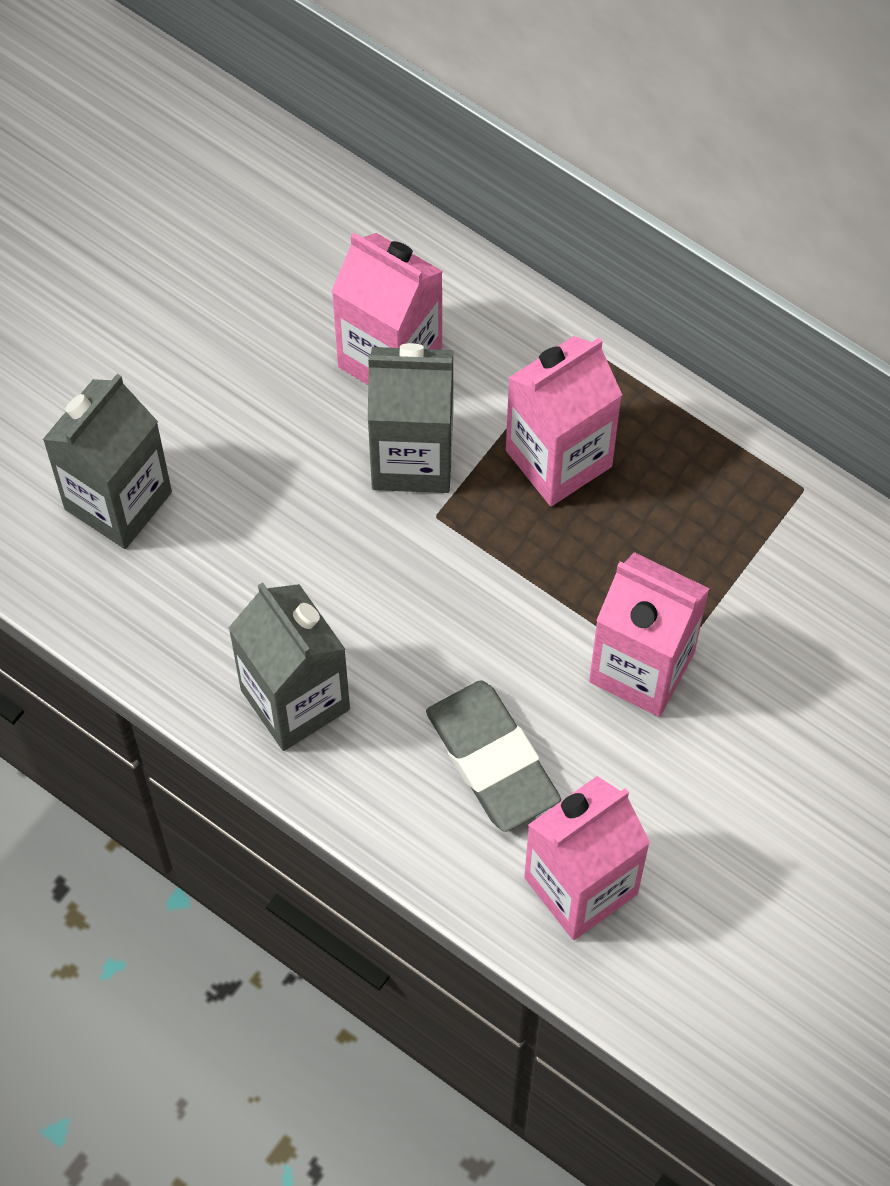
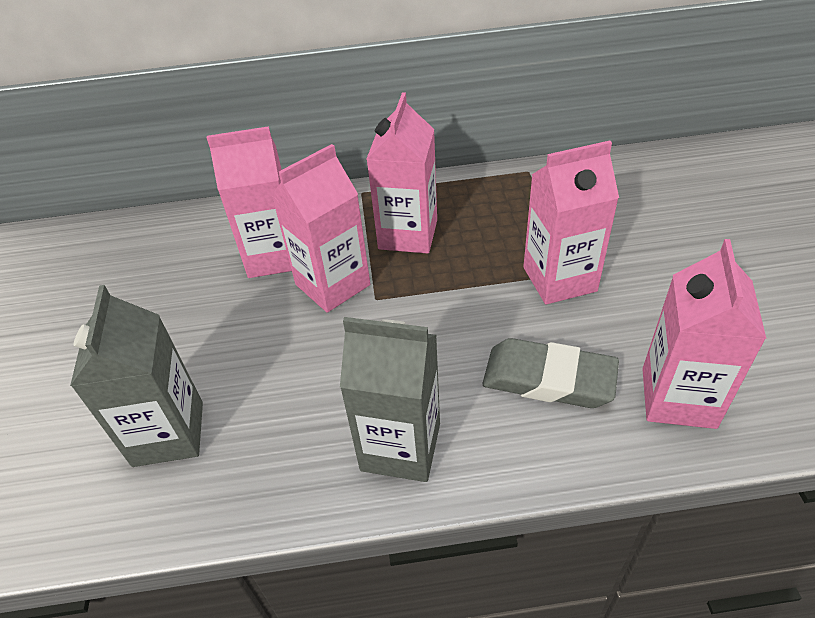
camera: 40 degrees left, 20 degrees down
(412, 457) = (332, 285): grey carton -> pink carton

